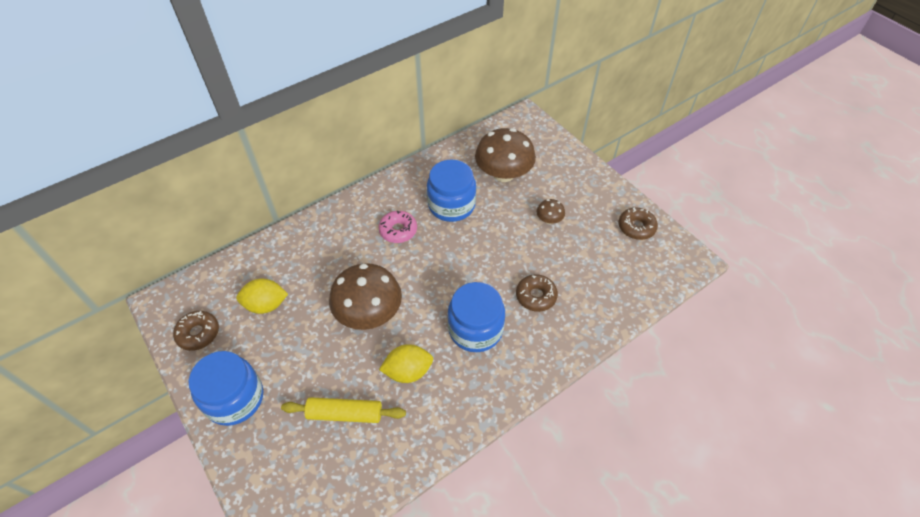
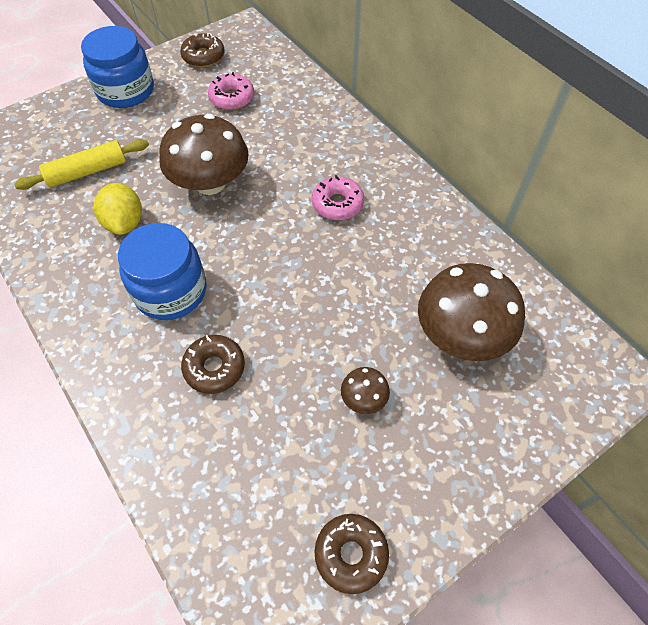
camera: 90 degrees right, 5 degrees up
(266, 305) = (232, 98): yellow lemon -> pink donut
(345, 413) = (87, 172): yellow rolling pin -> yellow rolling pin turned 60 degrees clockwise
(451, 205) = (387, 263): blue jar -> none

